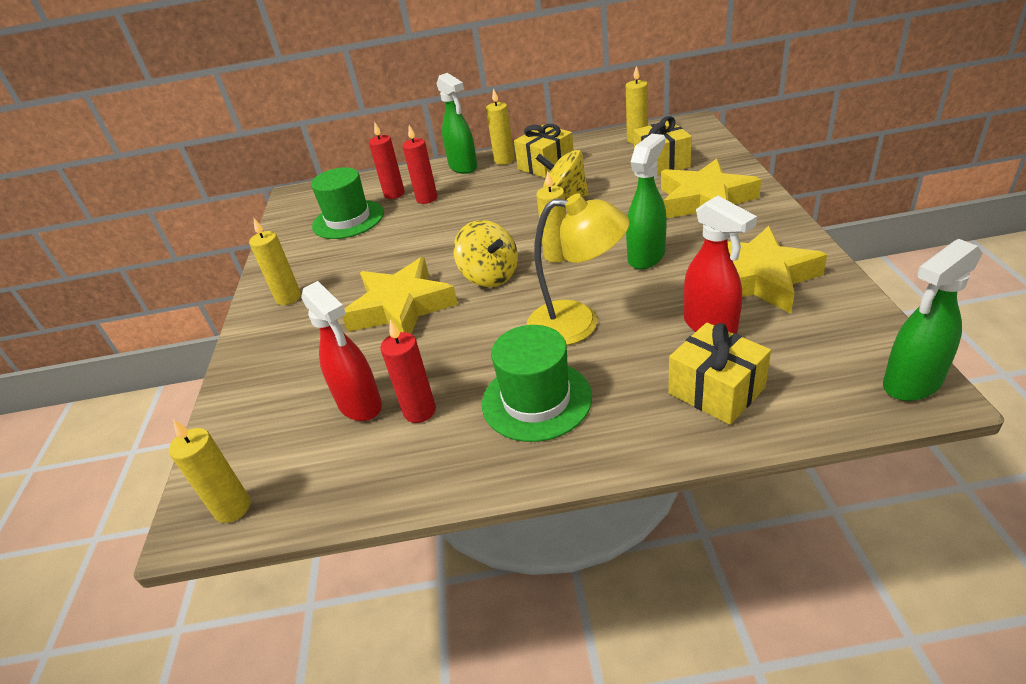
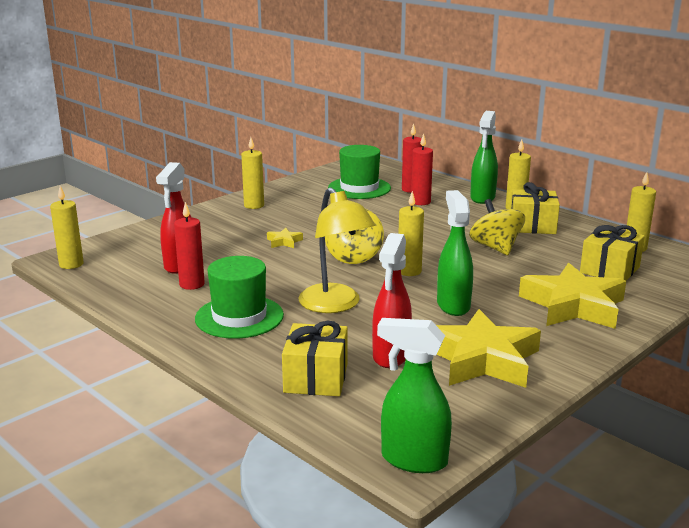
camera: 45 degrees right, 15 degrees down
(401, 307) = (284, 242): yellow star -> yellow star, size x0.41
(646, 256) = (453, 305): green spray bottle -> green spray bottle turned 90 degrees counterclockwise

